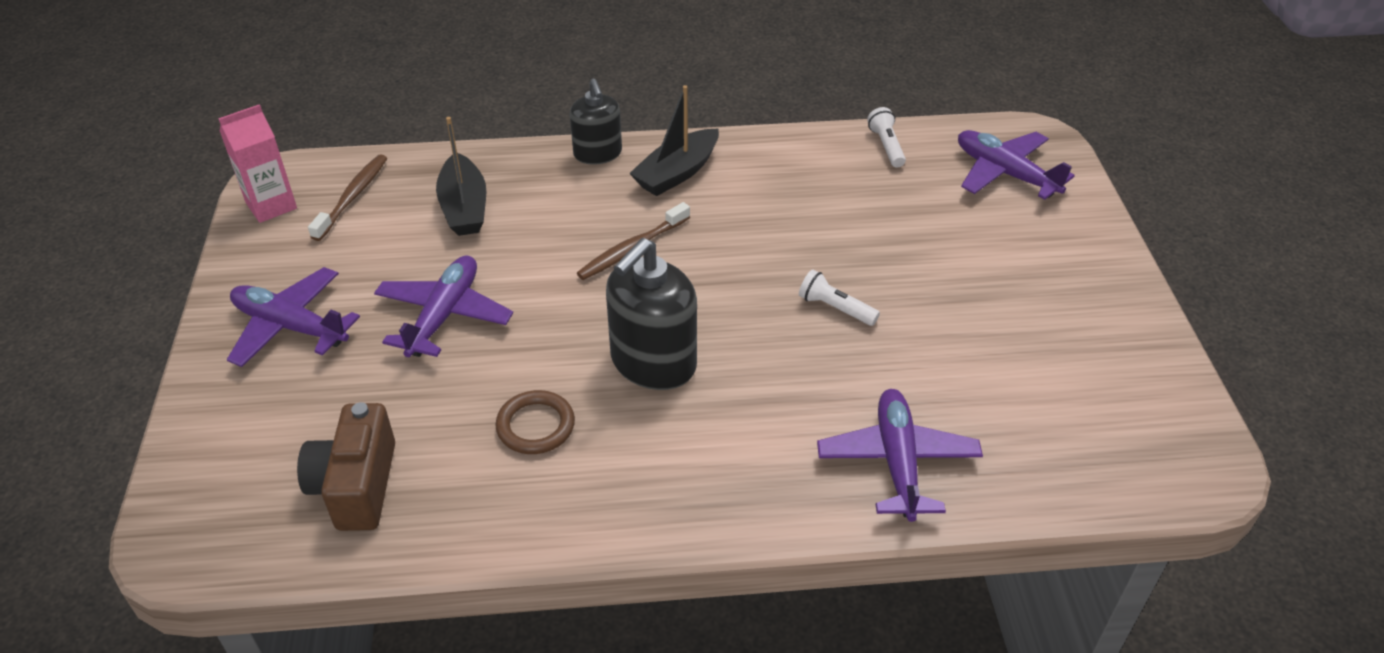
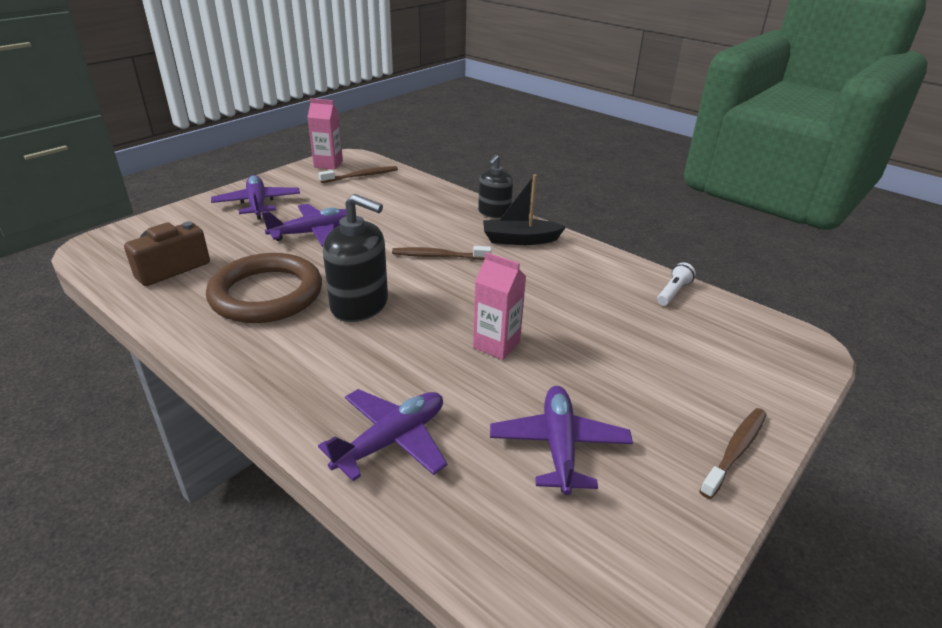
camera: 45 degrees right, 10 degrees down
(464, 207) = (396, 201): black boat -> none
(535, 426) = (266, 294): brown ring -> brown ring, size x2.10
(653, 363) = (360, 305): black soap dispenser -> black soap dispenser turned 150 degrees counterclockwise
(835, 308) = (496, 345): white flashlight -> pink carton
(1005, 174) = (742, 351): purple plane -> purple plane (559, 446)
(1106, 270) = (735, 451): none -> brown toothbrush

